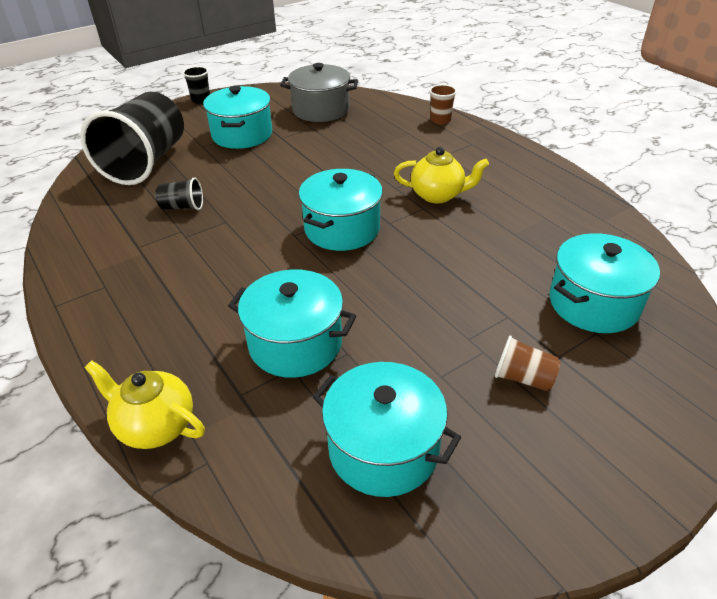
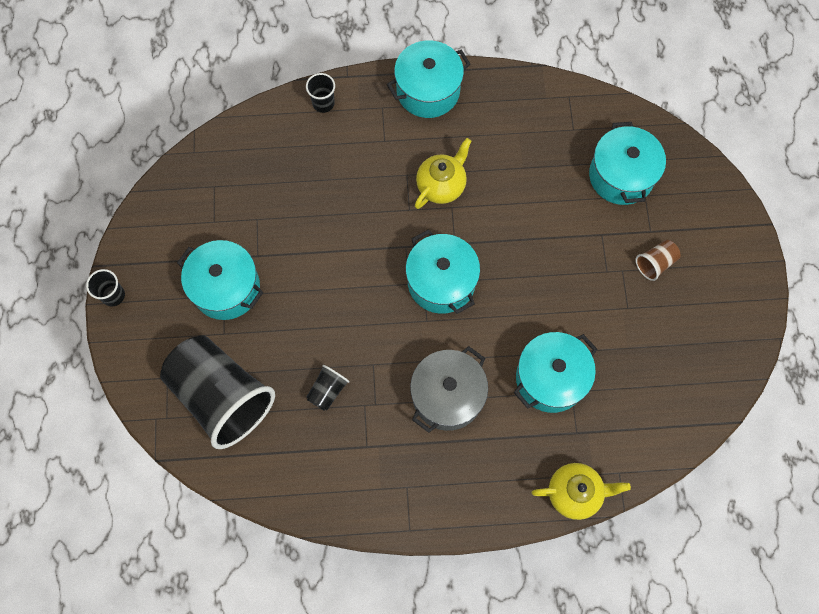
camera: 60 degrees left, 30 degrees up
(155, 426) = (574, 493): yellow teapot -> yellow teapot turned 150 degrees counterclockwise
(321, 110) = (225, 192): grey pot -> grey pot (447, 396)
(383, 449) = (662, 372): turquoise pot -> turquoise pot (428, 91)
(440, 120) = (323, 103): brown cup -> black cup

